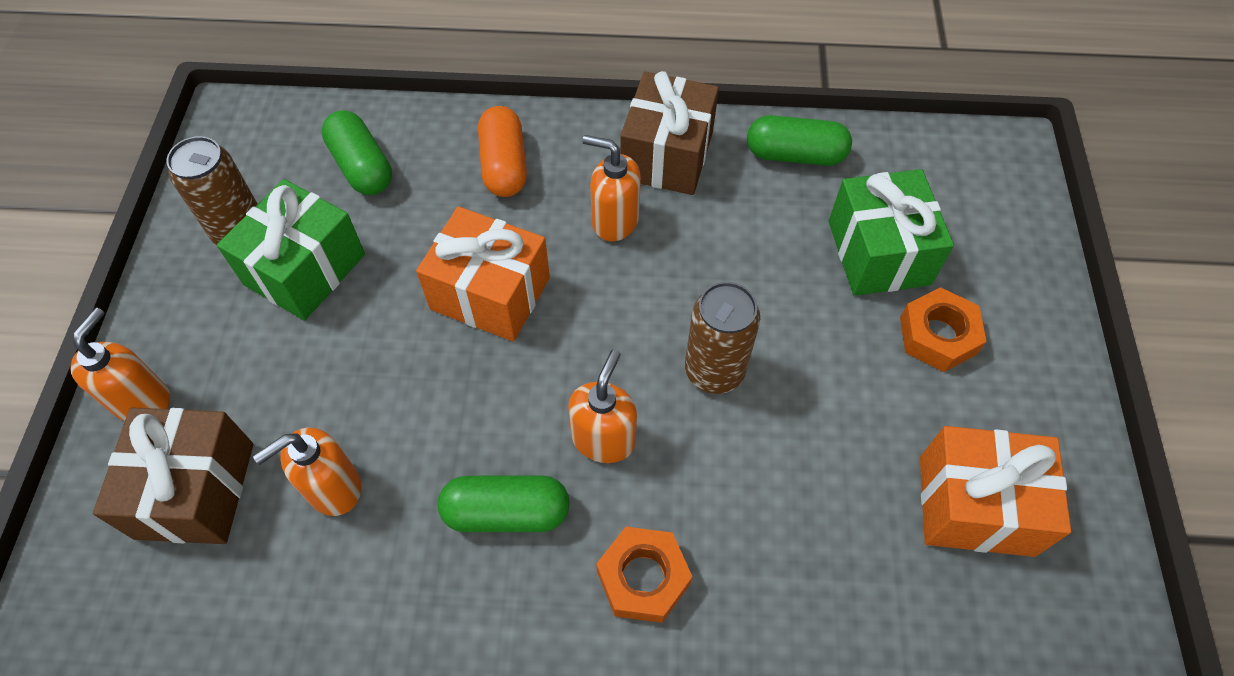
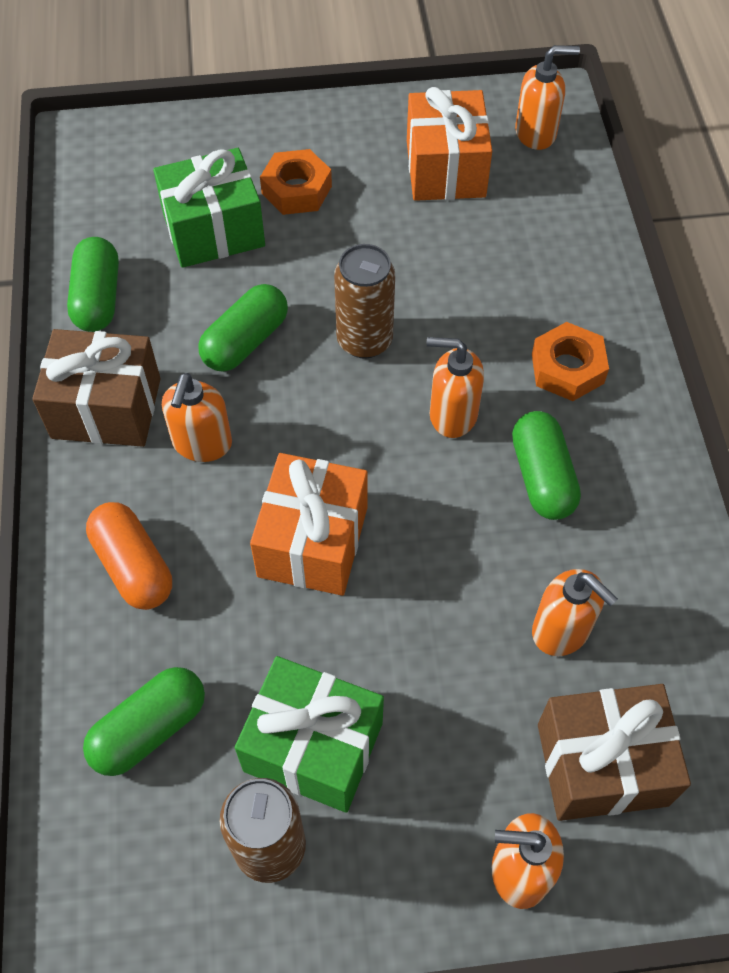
camera: 100 degrees left, 0 degrees up
(504, 165) = (133, 566): orange capsule -> orange capsule turned 75 degrees clockwise
(727, 266) = (246, 341): none -> green capsule
(1049, 642) = (536, 133): none -> orange soap dispenser

